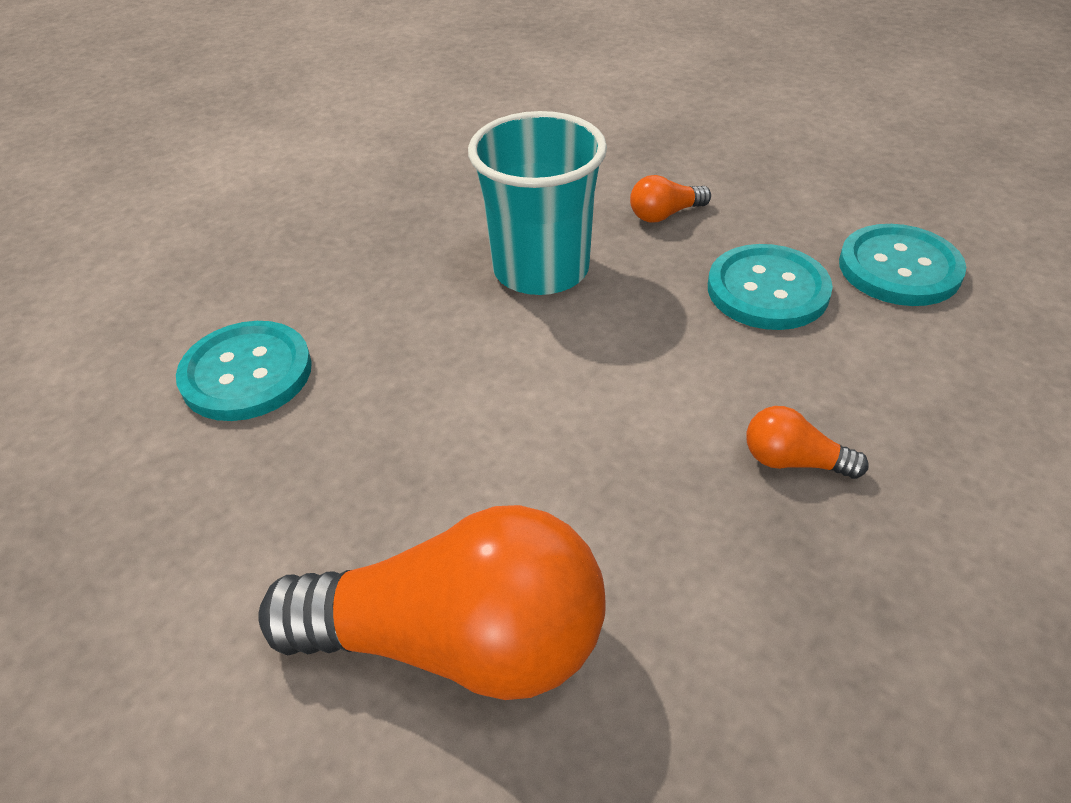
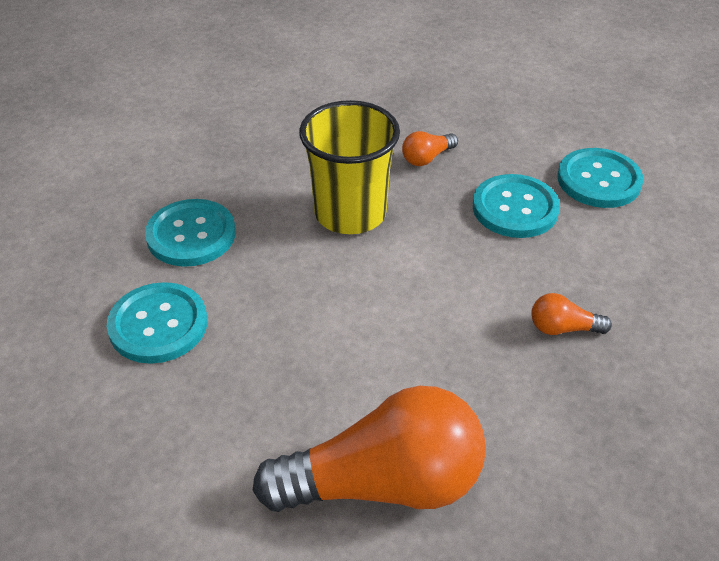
camera: 15 degrees left, 0 degrees up
(332, 271) = (191, 235): none -> turquoise button
(541, 269) = (350, 213): turquoise cup -> yellow cup

